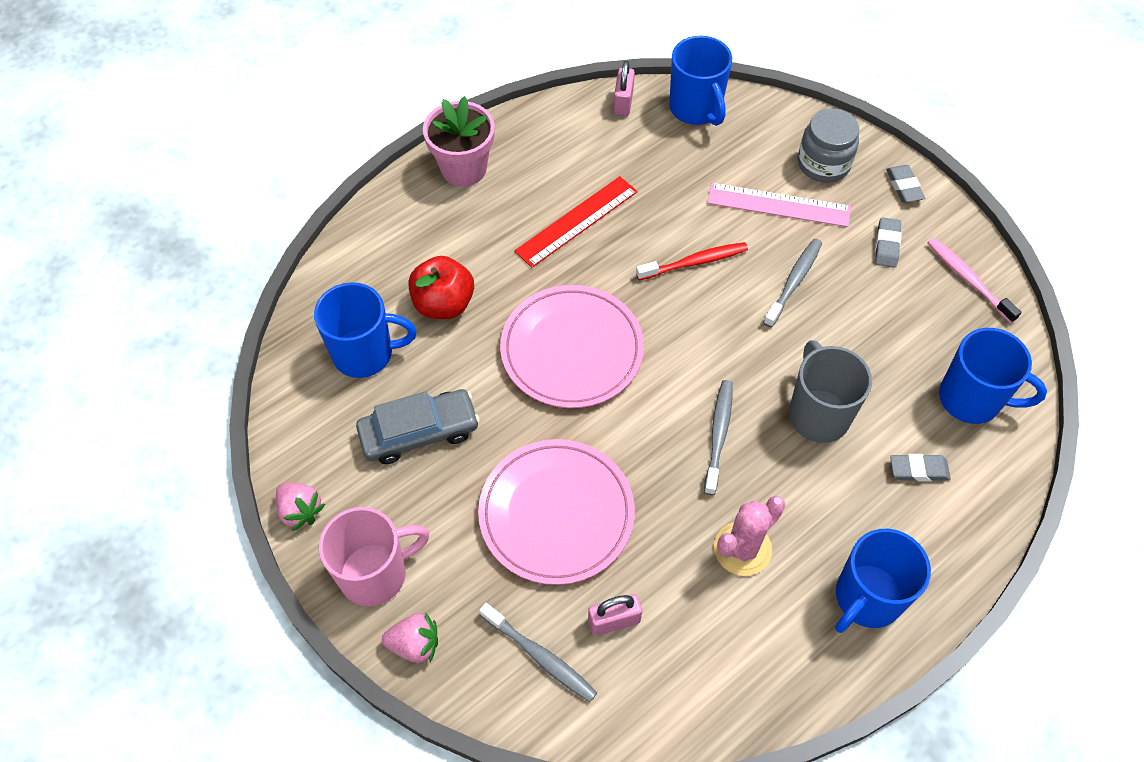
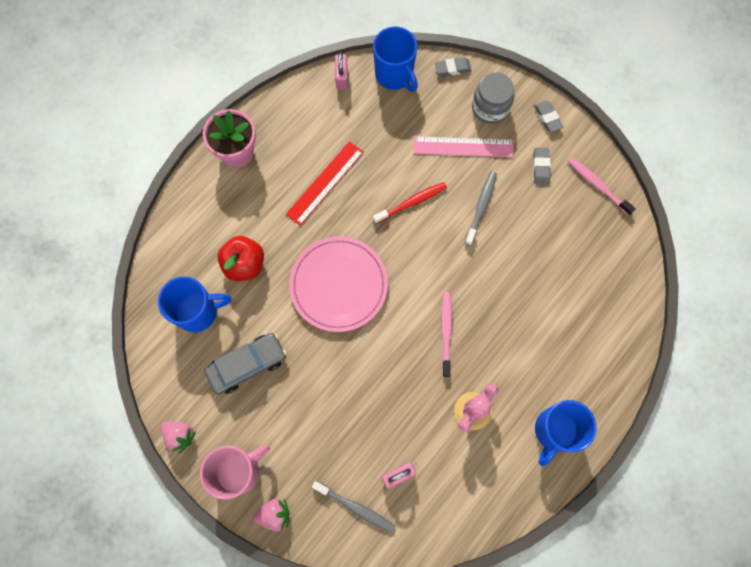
camera: 10 degrees left, 15 degrees up
(556, 513) = (349, 407): pink plate -> none
(718, 435) = (446, 332): grey toothbrush -> pink toothbrush
(818, 414) = (509, 305): grey mug -> none
(918, 470) = (578, 335): grey eraser -> grey eraser (453, 68)
(971, 399) = (608, 277): blue mug -> none

